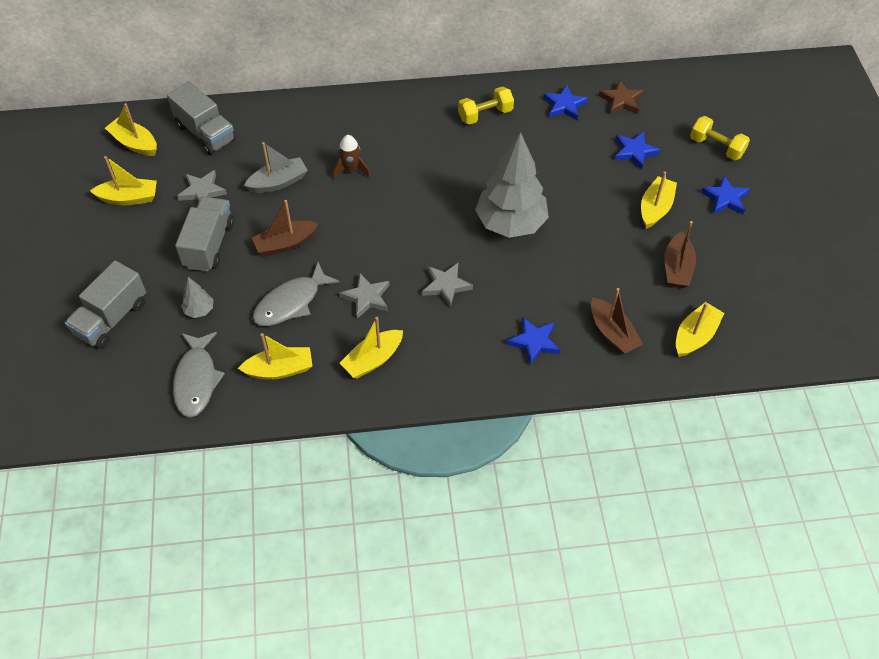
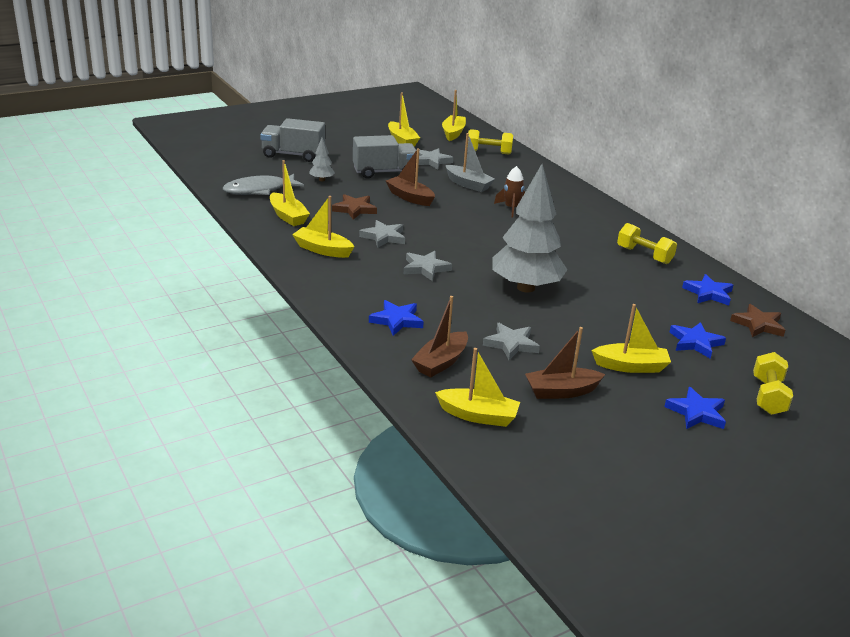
camera: 65 degrees right, 25 degrees down
(205, 133) = (488, 152): grey truck -> yellow dumbbell
(291, 302) = (355, 209): grey fish -> brown star
(599, 272) = (511, 344): none -> grey star

